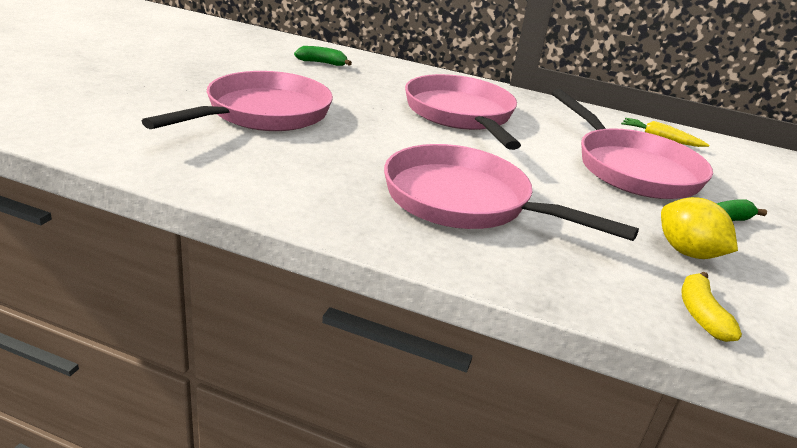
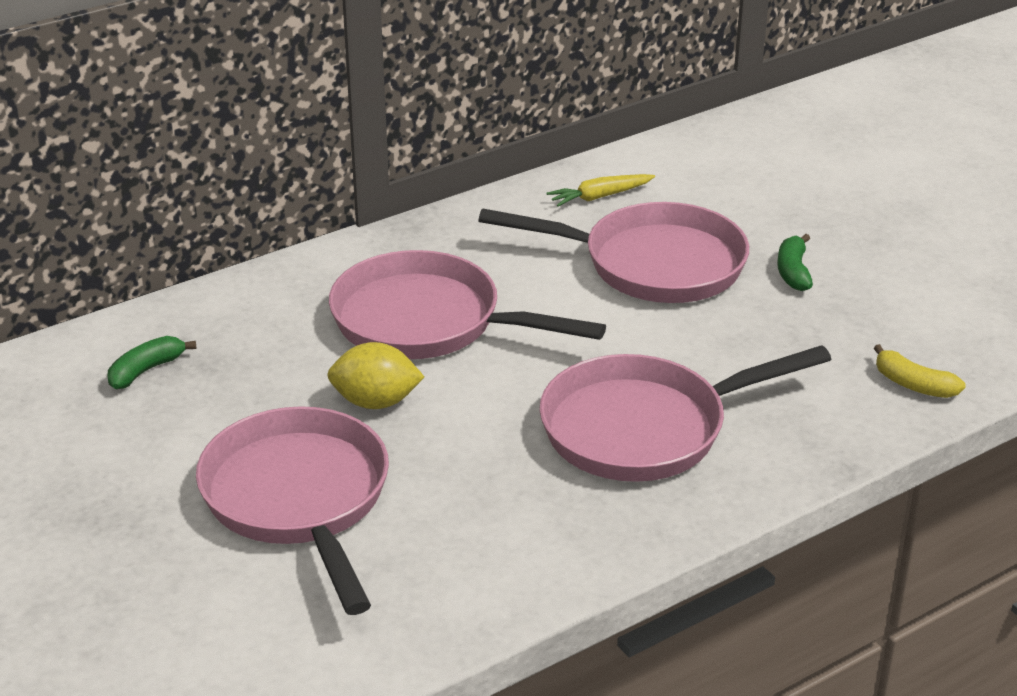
camera: 50 degrees left, 5 degrees up
(687, 252) = (825, 331): yellow lemon -> yellow lemon (376, 402)

